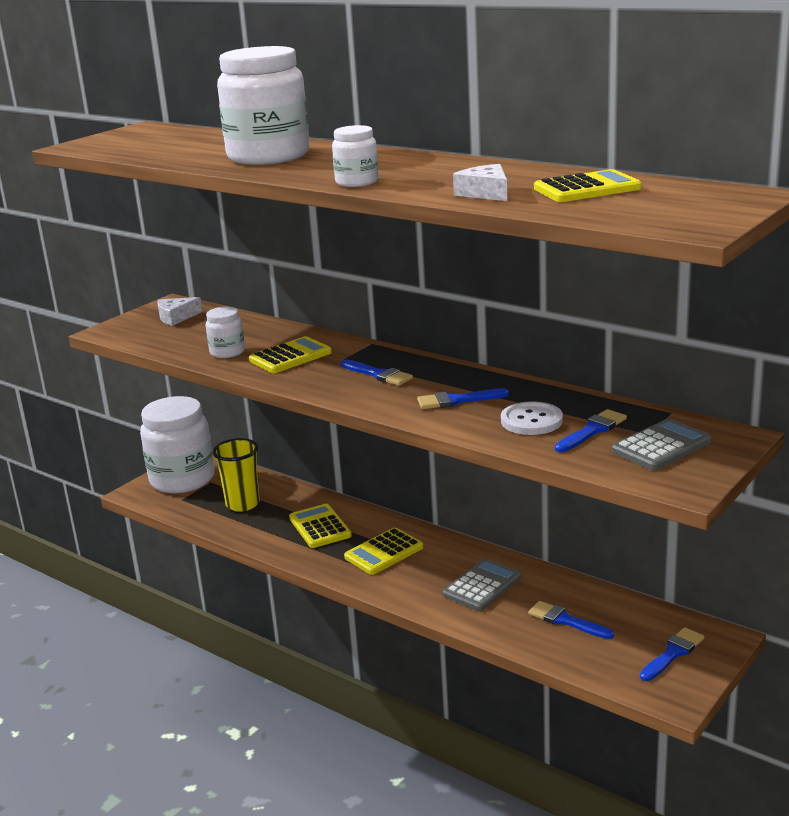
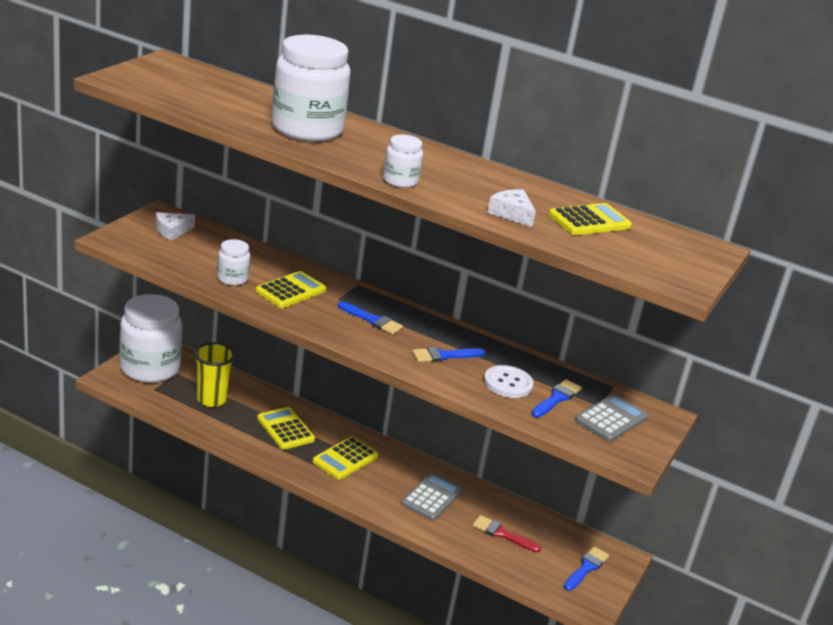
camera: 15 degrees left, 5 degrees up
(566, 621) = (502, 534): blue brush -> red brush

